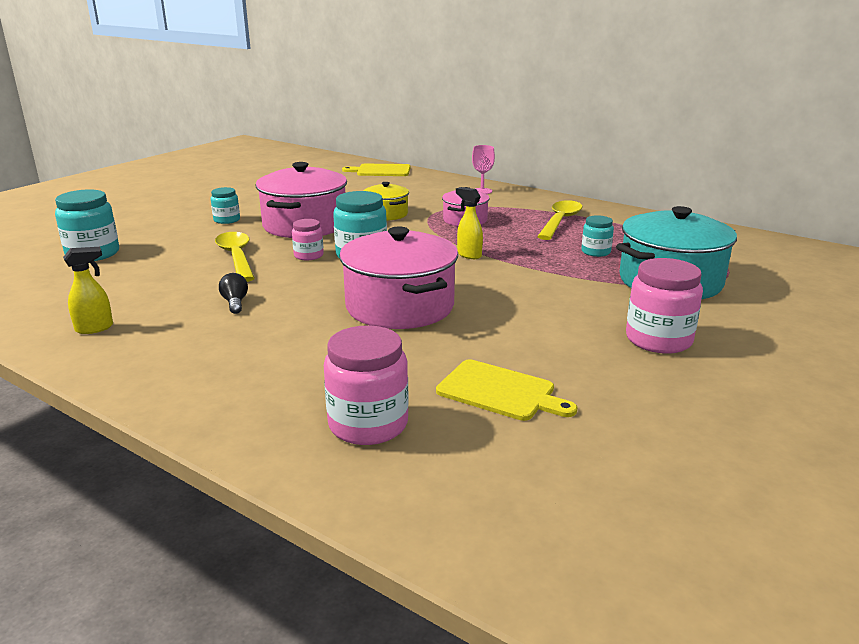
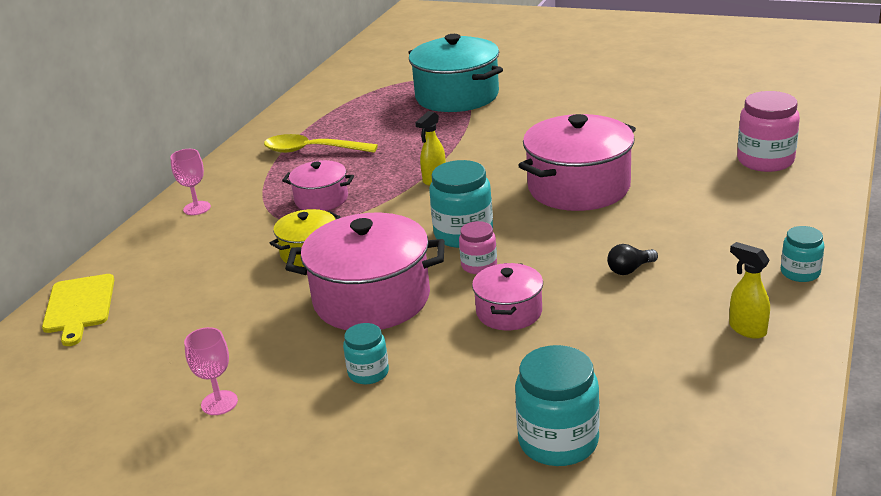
camera: 100 degrees left, 5 degrees up
(236, 257) = (509, 312): yellow spoon -> pink pot
(248, 193) = (219, 403): none -> pink goblet
(500, 391) = (685, 130): yellow cutting board -> none
(595, 252) = (399, 127): turquoise jar -> turquoise jar (800, 272)
(658, 340) = (569, 93): pink jar -> none

